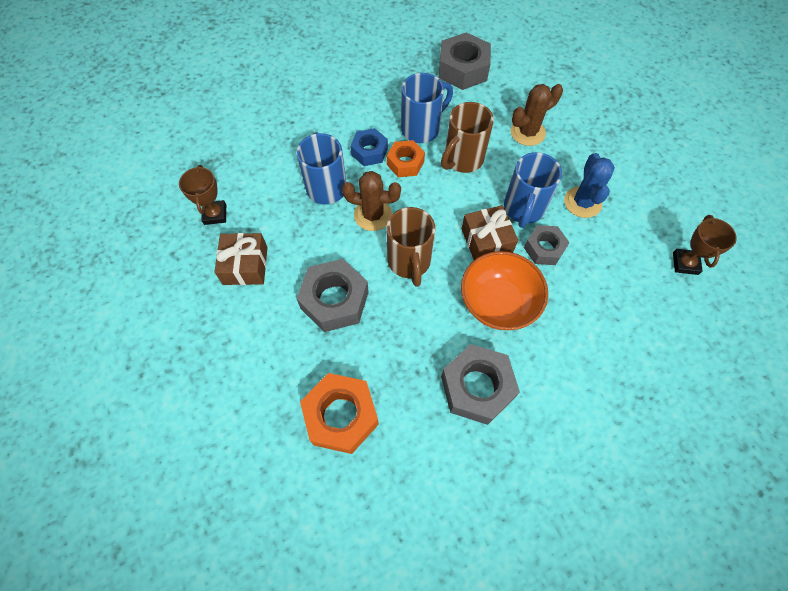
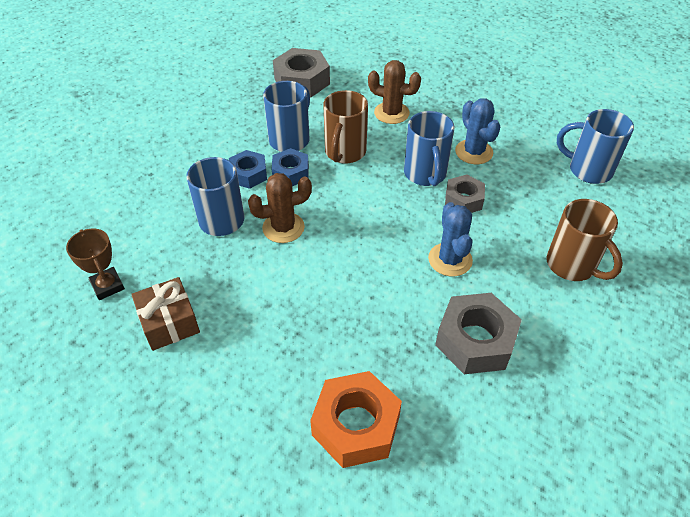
camera: 25 degrees left, 15 degrees down
(334, 300) = (287, 318): grey nut -> none
(405, 163) = (290, 173): orange nut -> blue nut
(409, 262) = (344, 256): brown mug -> brown mug (572, 266)
(486, 241) = (407, 212): brown gift -> none
(498, 303) = (450, 259): orange bowl -> blue cactus
(527, 132) = (391, 113): brown cactus -> brown cactus turned 75 degrees clockwise
(685, 263) = (588, 170): brown trophy -> blue mug

